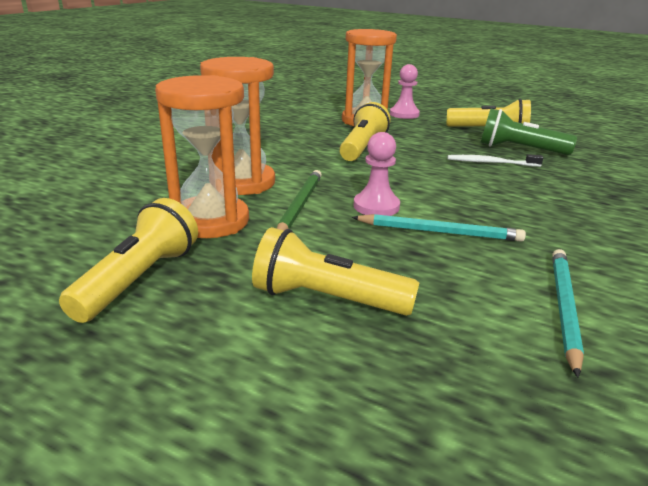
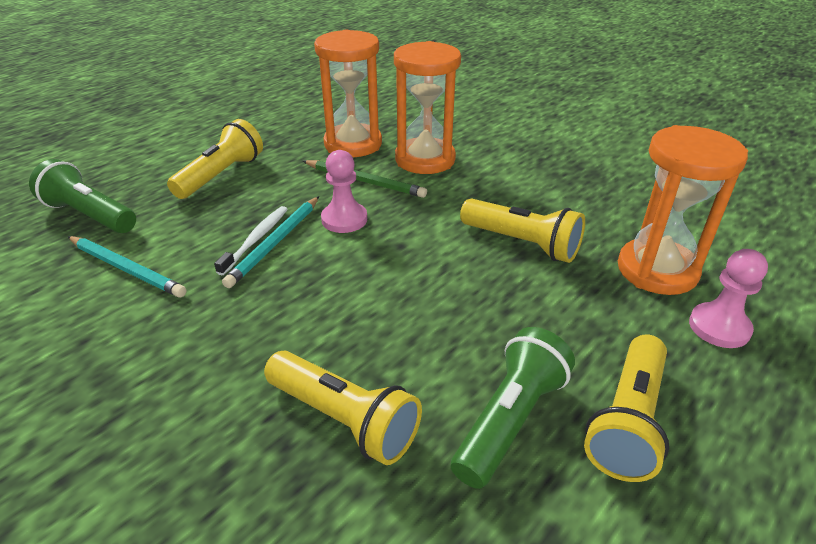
camera: 105 degrees right, 10 degrees up
(139, 279) = (287, 123): yellow flashlight -> yellow flashlight (344, 419)
(490, 163) = (448, 351): white toothbrush -> white toothbrush (256, 239)
(508, 394) = (89, 215): none -> green flashlight

